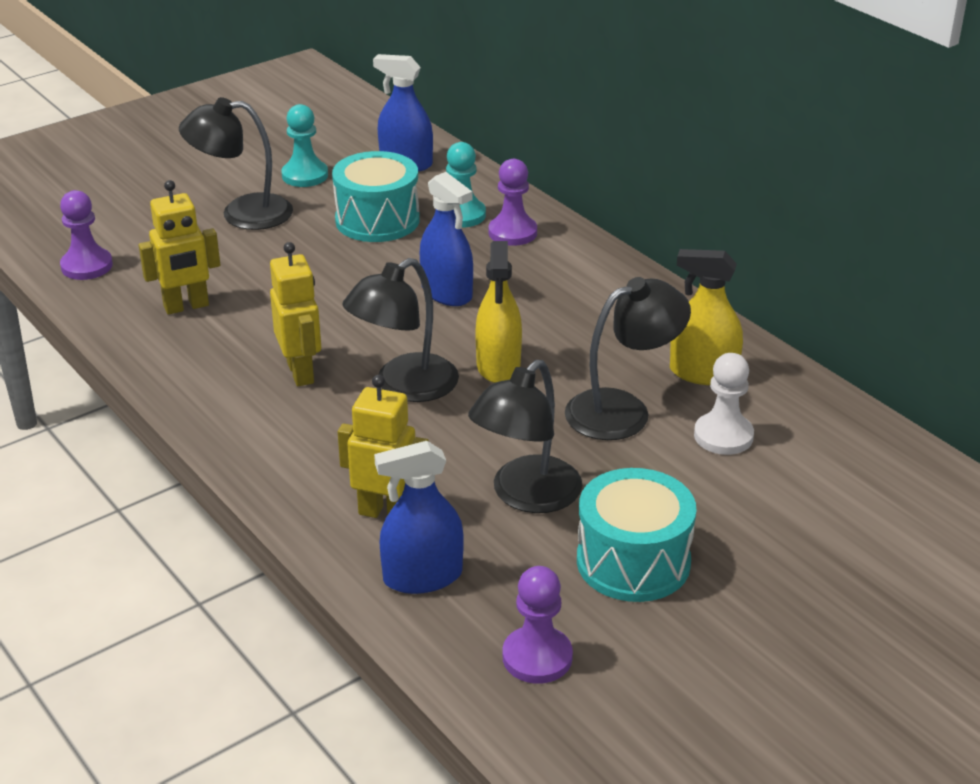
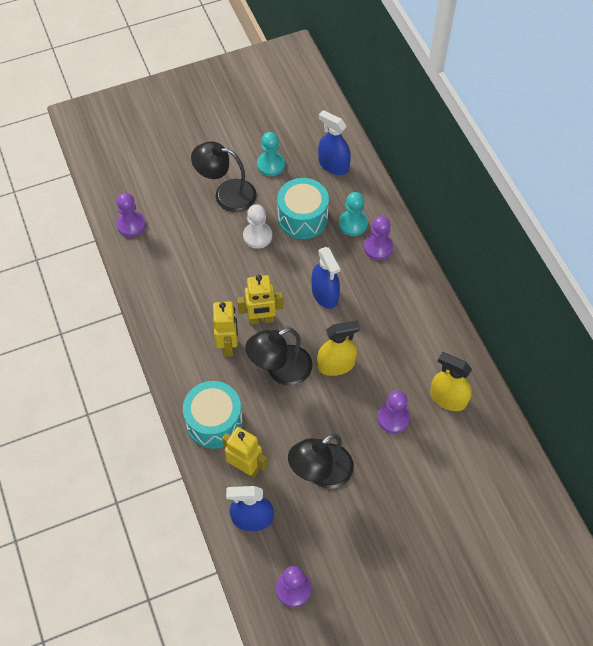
camera: 15 degrees right, 25 degrees up
(186, 306) = (178, 273): yellow robot -> yellow robot (261, 319)
(498, 365) = (336, 365): yellow spray bottle -> yellow spray bottle turned 120 degrees counterclockwise
(623, 410) = (393, 418): black lamp -> purple pawn
(633, 562) = (361, 535): turquoise drum -> turquoise drum (214, 422)
(723, 436) = (441, 452): white pawn -> white pawn (257, 236)

